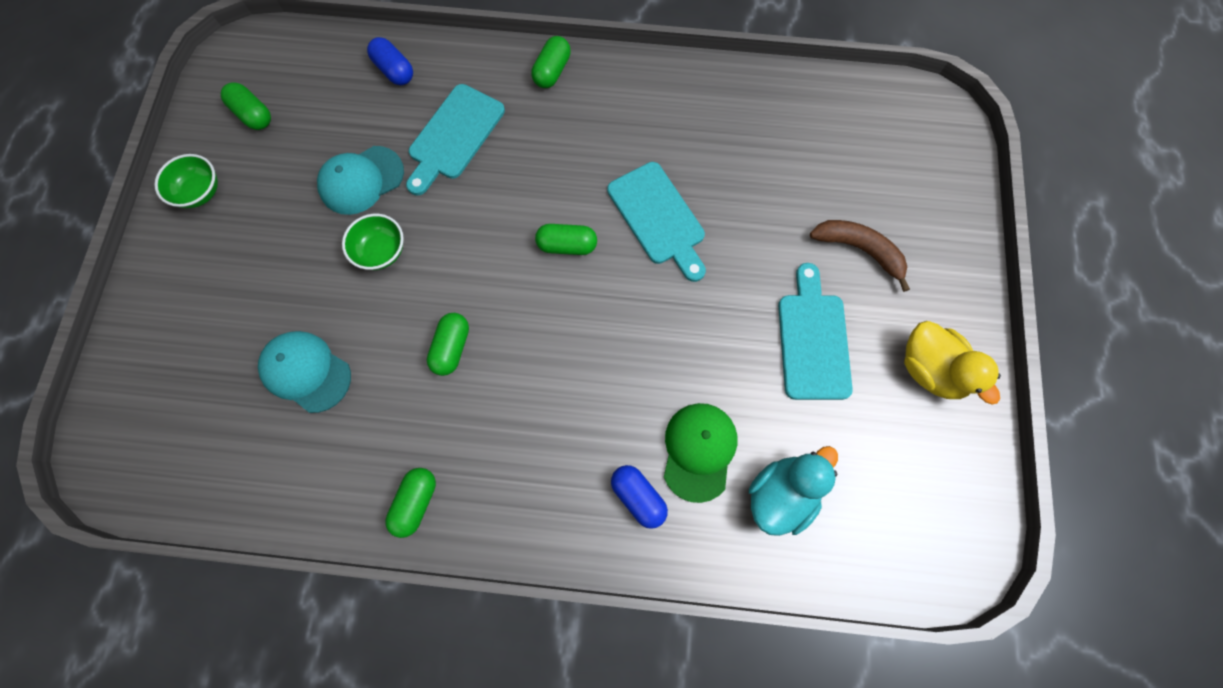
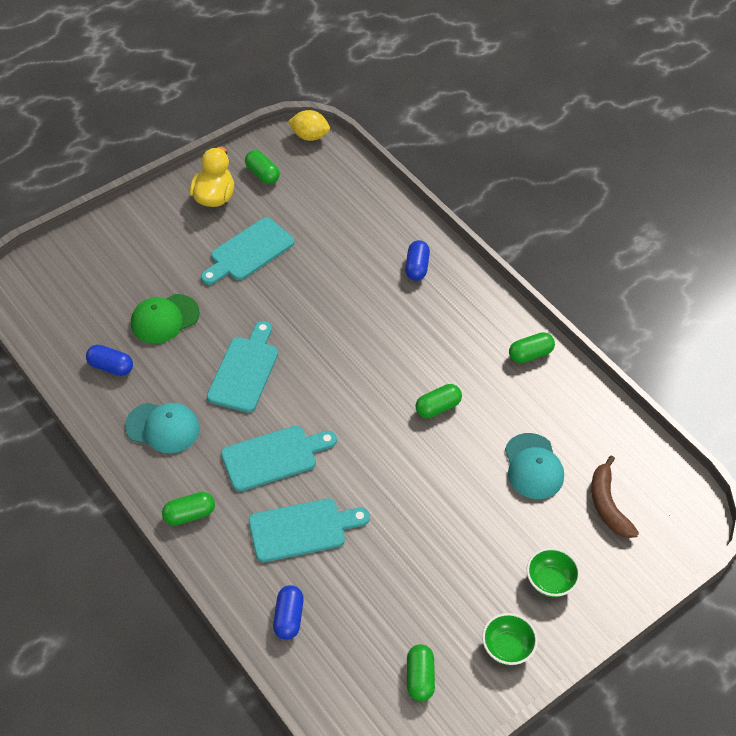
camera: 135 degrees left, 20 degrees down
(361, 180) = (392, 555): turquoise cap -> turquoise cap (163, 427)
(381, 251) = (424, 496): green bowl -> green bowl (550, 581)
(542, 169) = (274, 457): none -> turquoise cutting board
(567, 245) = (313, 402): green capsule -> green capsule (262, 174)
(699, 451) = (365, 259): green cap -> green cap (164, 319)
(764, 118) = (111, 367): none -> blue capsule
(781, 494) = (349, 215): turquoise duck -> none
(859, 250) = (167, 265): brown banana -> brown banana (607, 505)
(960, 567) = (309, 136): none -> yellow lemon

